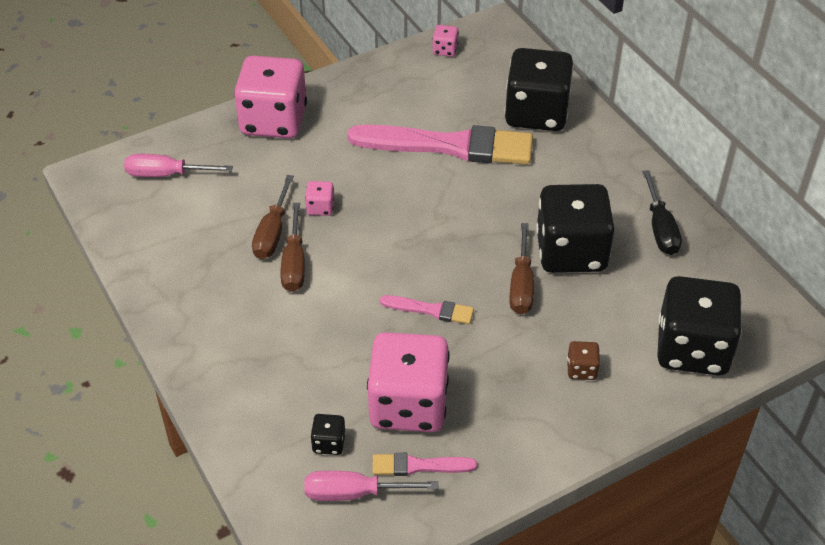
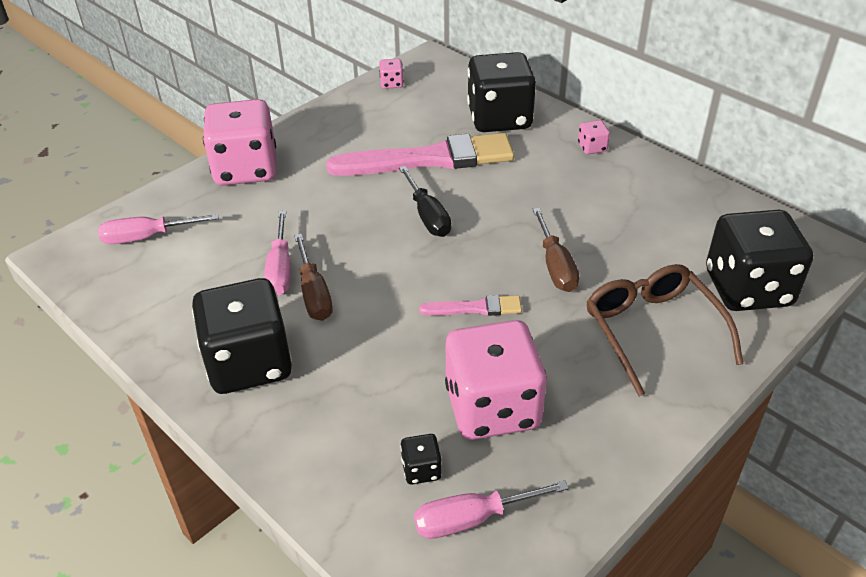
camera: 15 degrees left, 5 degrees down
(272, 232) = (280, 269): brown screwdriver -> pink screwdriver
(320, 207) = (322, 236): pink dice -> pink dice (592, 148)
(418, 466) = (531, 470): pink brush -> none
(571, 252) = (588, 227): black dice -> black dice (249, 363)
(581, 369) = (653, 331): brown dice -> brown glasses
(660, 228) = (660, 190): black screwdriver -> black screwdriver (427, 216)

